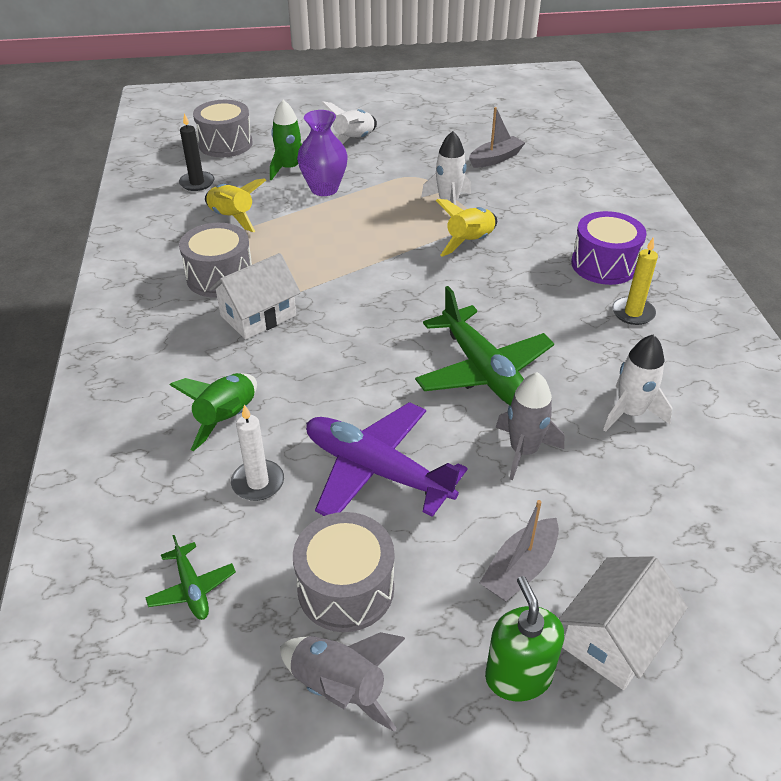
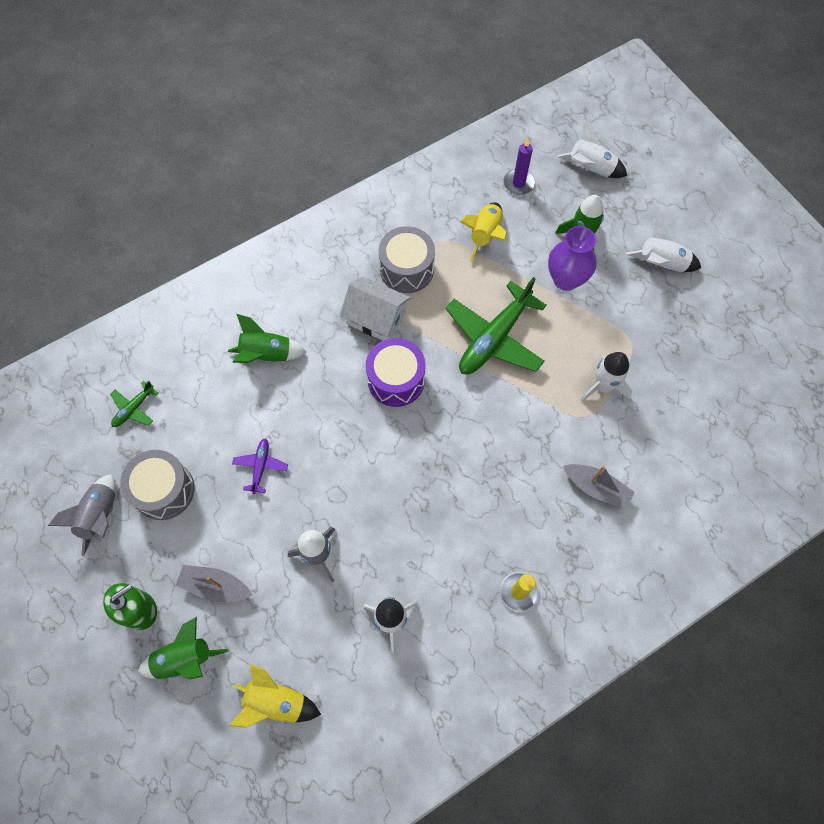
camera: 65 degrees right, 25 degrees up
(197, 183) = (518, 183): black candle -> purple candle
(225, 144) = (590, 169): grey drum -> white rocket
(258, 482) = (222, 402): white candle -> none
(376, 470) = (261, 466): purple plane -> purple plane, size x0.47
(470, 242) = (550, 427): yellow rocket -> yellow rocket (276, 701)
(483, 371) = (388, 498): green plane -> green plane (494, 338)
(495, 158) = (706, 397): grey boat -> grey boat (596, 488)
(604, 265) = (577, 549): purple drum -> purple drum (396, 380)
(613, 638) = (185, 658): white house -> green rocket

